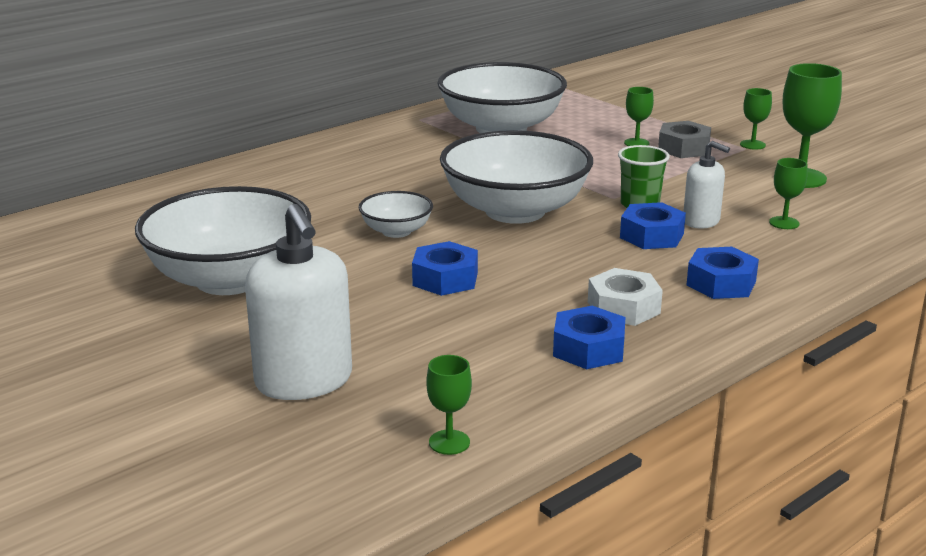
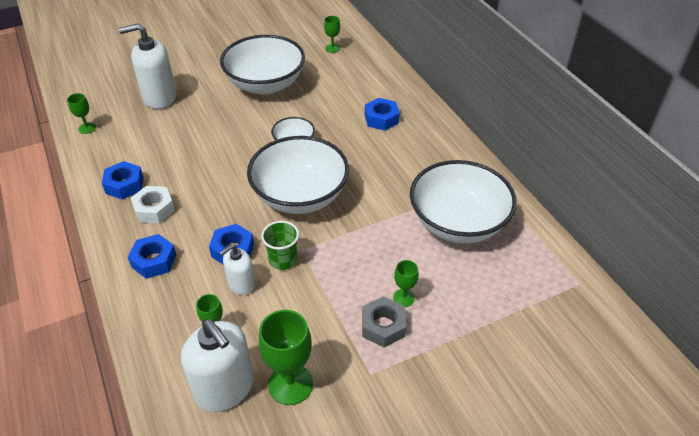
camera: 105 degrees right, 20 degrees up
(445, 279) = (226, 151): blue nut -> blue nut (381, 119)
(752, 145) = (377, 383): green goblet -> green goblet (332, 48)
(844, 206) = (224, 388): none -> white soap dispenser

